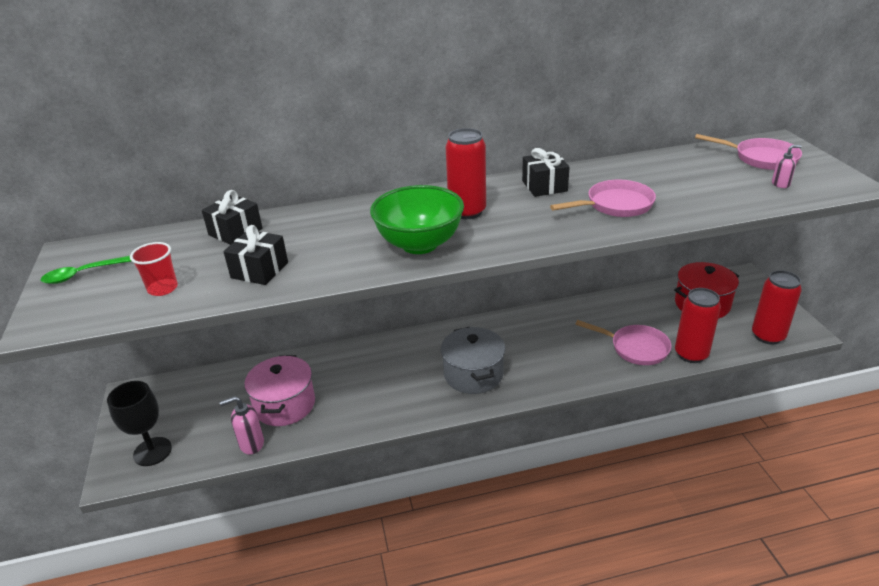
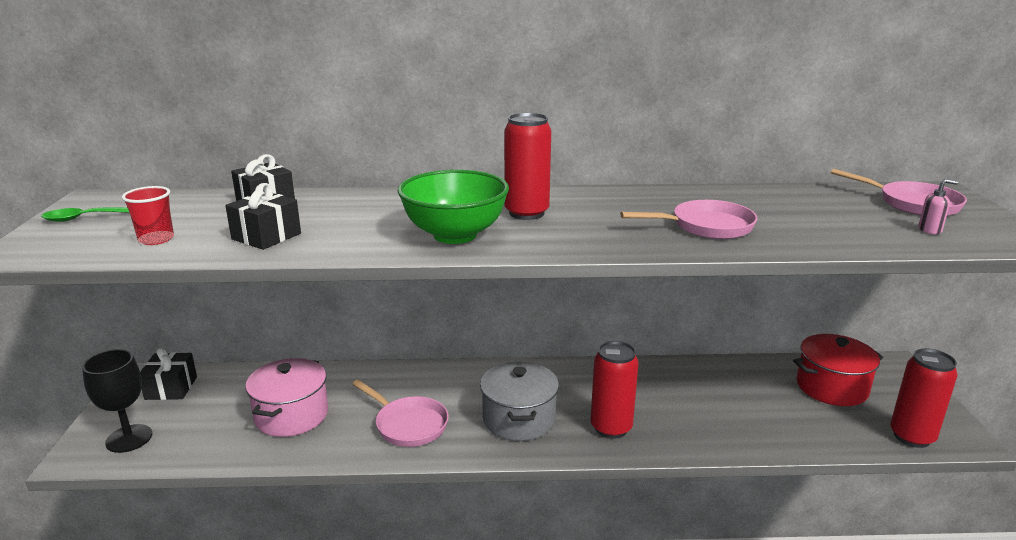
camera: 10 degrees right, 10 degrees down
(251, 444) = (236, 449): pink soap dispenser -> none
(544, 186) = (629, 201): black gift -> black gift (171, 388)
(635, 348) = (730, 422): pink pan -> pink pan (408, 425)
(691, 354) = (801, 441): red can -> red can (611, 428)

